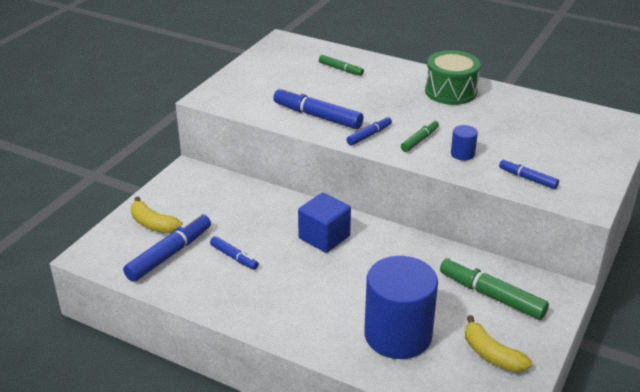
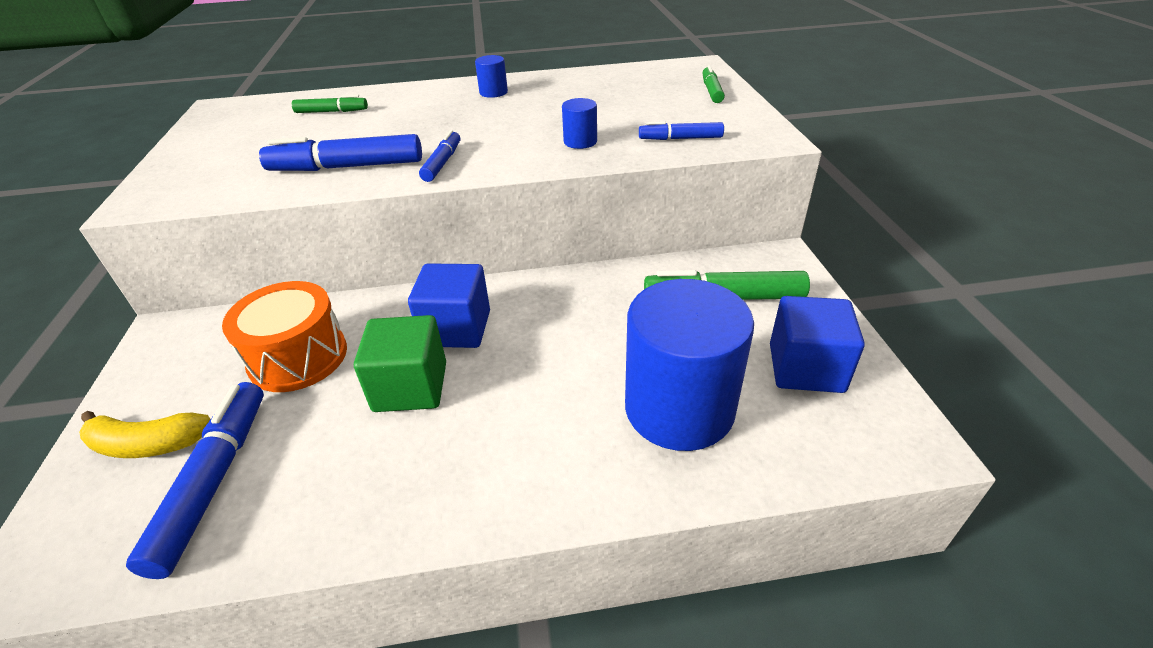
camera: 35 degrees left, 5 degrees up
(234, 257) = (340, 425): blue marker -> none
(238, 214) = (298, 357): none -> orange drum
(278, 256) = (410, 387): none -> green cube
(419, 140) = (513, 146): green marker -> green marker (711, 91)
(450, 91) = (493, 92): green drum -> blue cylinder
(491, 355) = (806, 368): yellow banana -> blue cube

